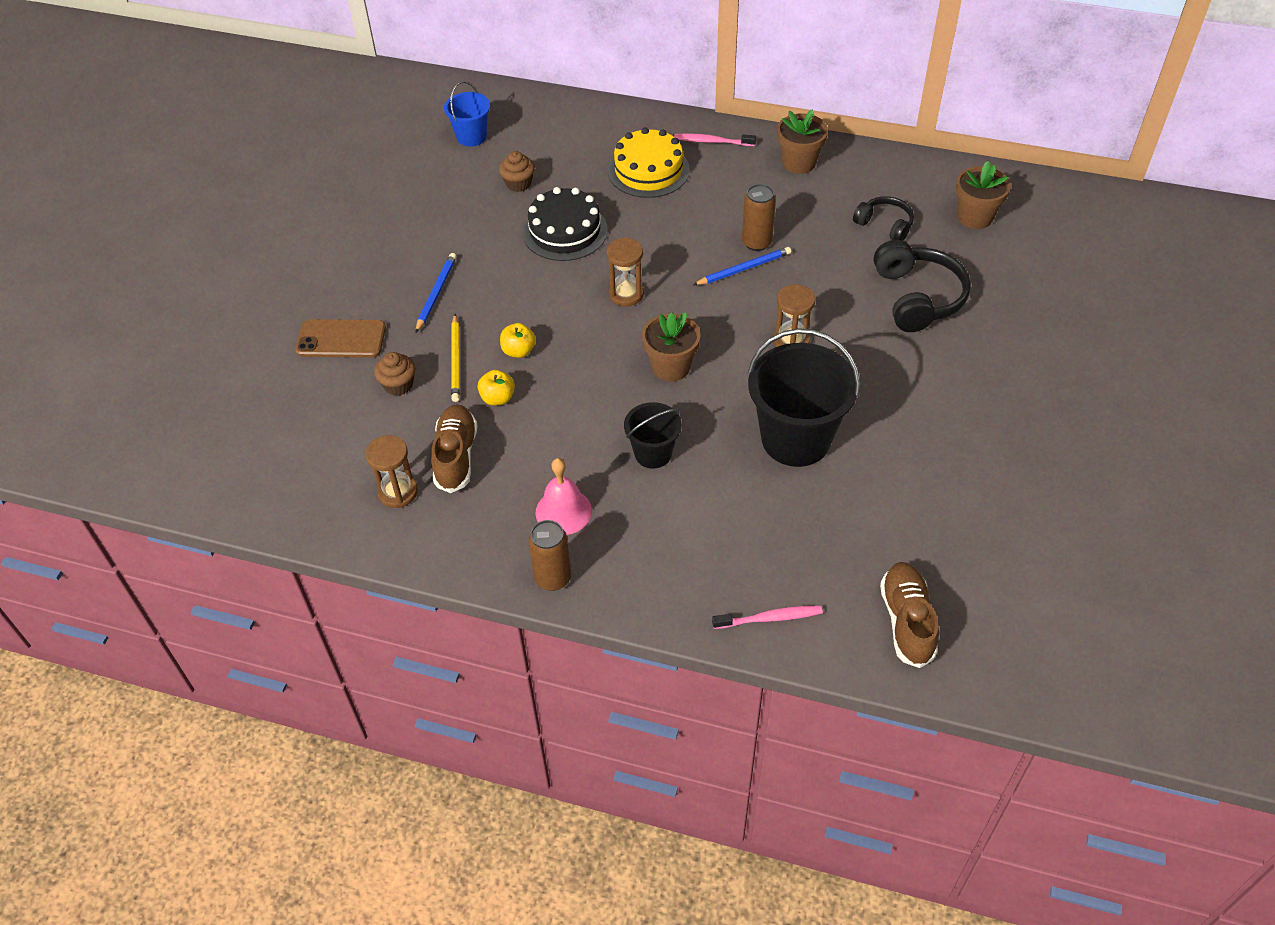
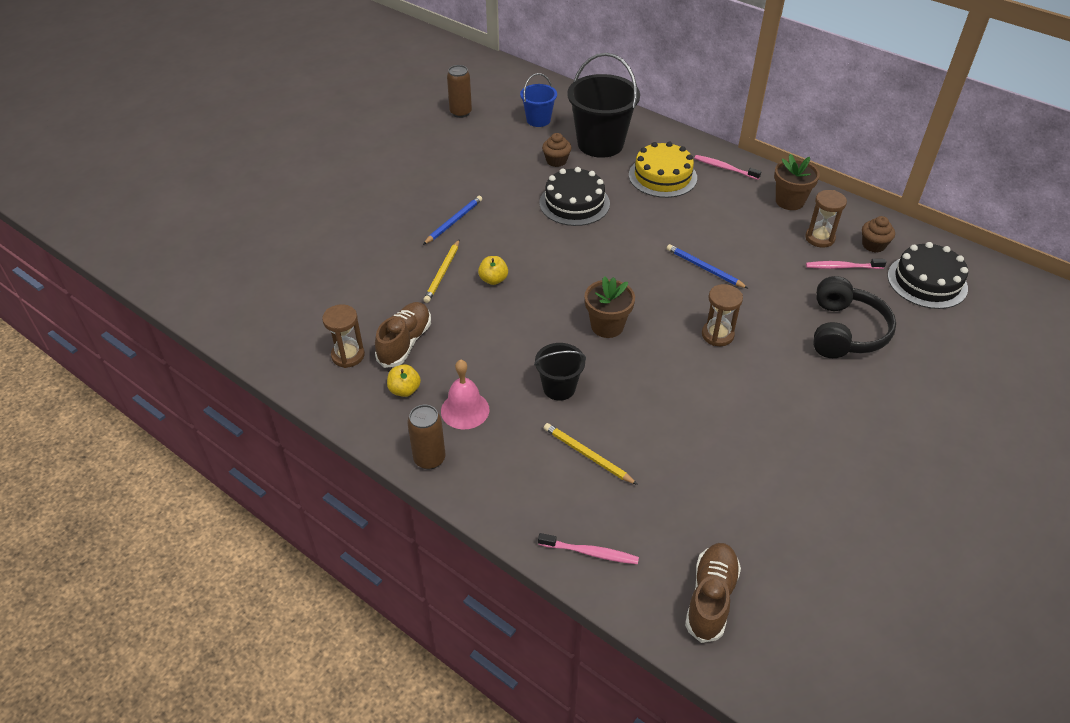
camera: 20 degrees right, 5 degrees down
(341, 339) = (367, 234): brown phone -> none
(398, 385) = (391, 278): brown cupcake -> brown cupcake (873, 245)
(497, 398) = (459, 309): yellow apple -> yellow apple (404, 390)
(626, 294) = (599, 261): brown hourglass -> brown hourglass (819, 238)
(718, 517) = (587, 455): none -> yellow pencil
(744, 269) = (704, 268): blue pencil -> blue pencil turned 135 degrees counterclockwise
(756, 242) = (725, 251): brown can -> brown can (460, 112)
(796, 439) = (684, 413): black bucket -> black bucket (600, 144)
(885, 225) = (842, 267): black headphones -> pink toothbrush
(975, 217) = (927, 282): brown flower pot -> black cake

